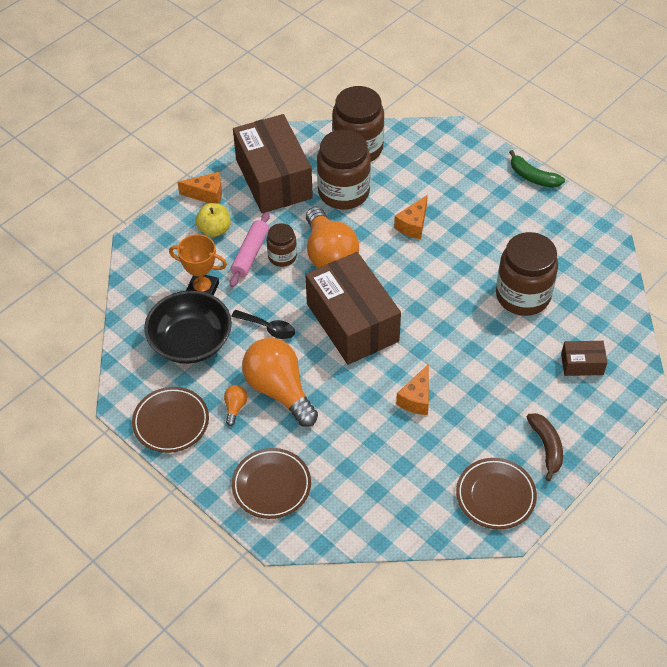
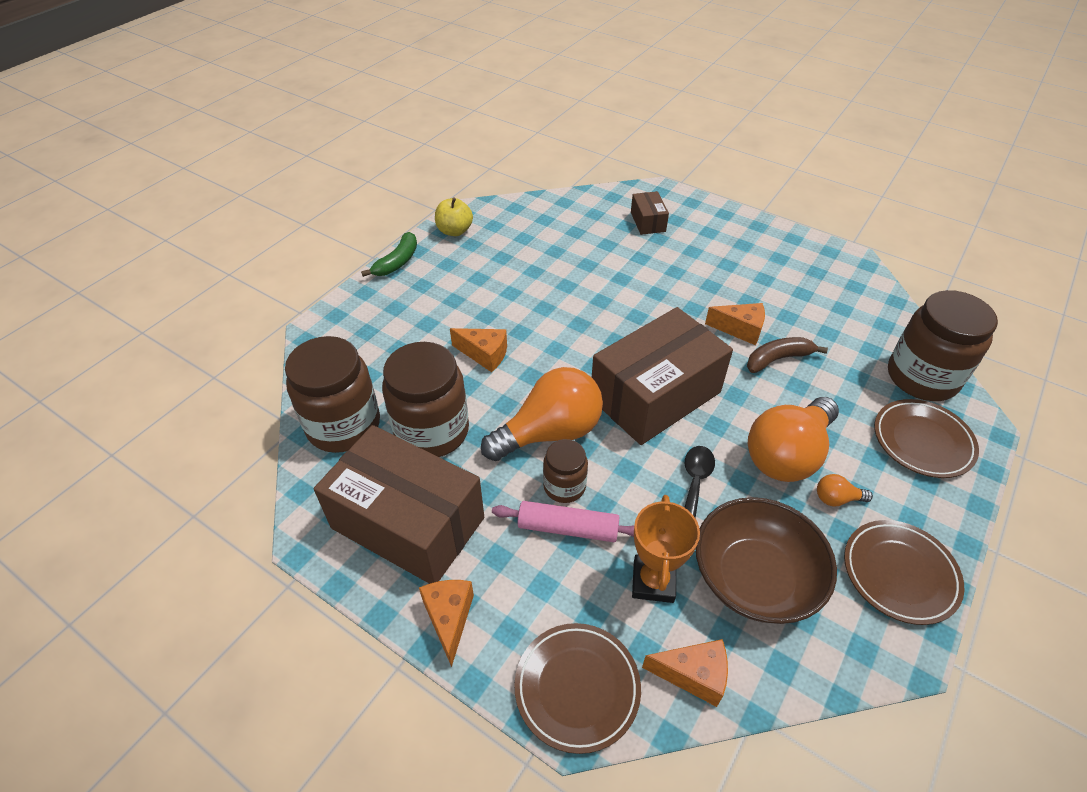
camera: 100 degrees left, 5 degrees down
(142, 296) = (693, 675): none -> orange cheese
(191, 341) = (754, 577): black bowl -> brown bowl
(214, 230) = (527, 589): yellow apple -> yellow apple (454, 231)
(274, 179) = (408, 522): brown box -> brown box turned 60 degrees clockwise
(495, 495) = (823, 267): brown plate -> brown plate (577, 688)
(523, 295) = (573, 261): brown jar -> brown jar (922, 377)
(546, 447) = (752, 239): brown banana -> brown banana (778, 359)

